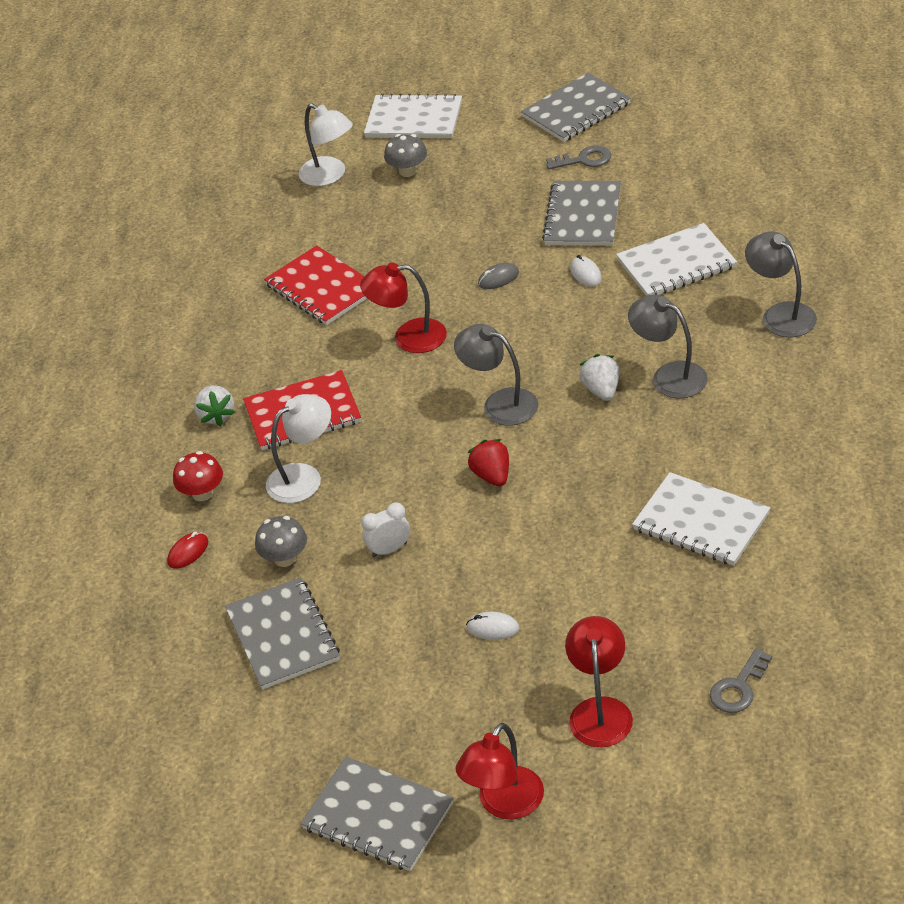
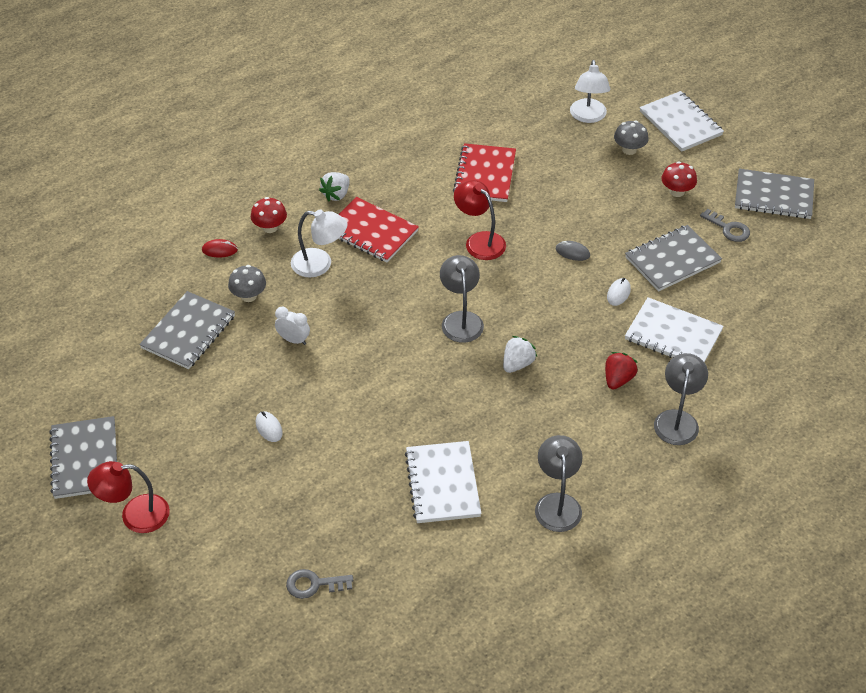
camera: 45 degrees right, 5 degrees up
(492, 476) = (395, 353): red strawberry -> red strawberry (618, 379)
(499, 168) = (677, 191): none -> red mushroom
(600, 710) = (242, 521): red lamp -> none
(669, 376) = (562, 392): grey lamp -> grey lamp (557, 503)

